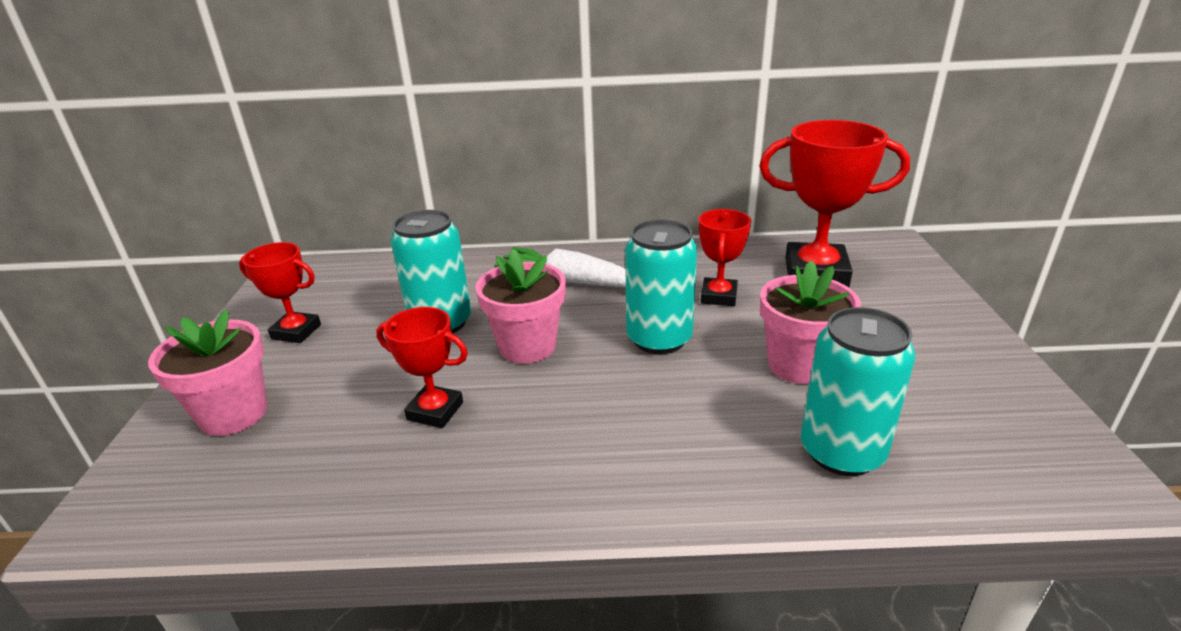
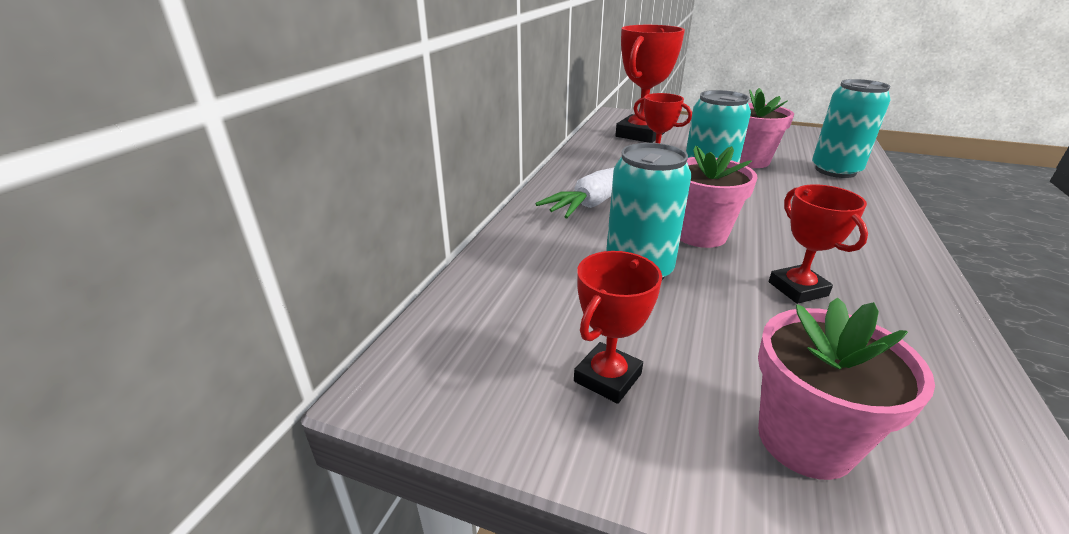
camera: 70 degrees left, 0 degrees up
(435, 411) = (797, 289): red trophy -> red trophy turned 60 degrees counterclockwise

